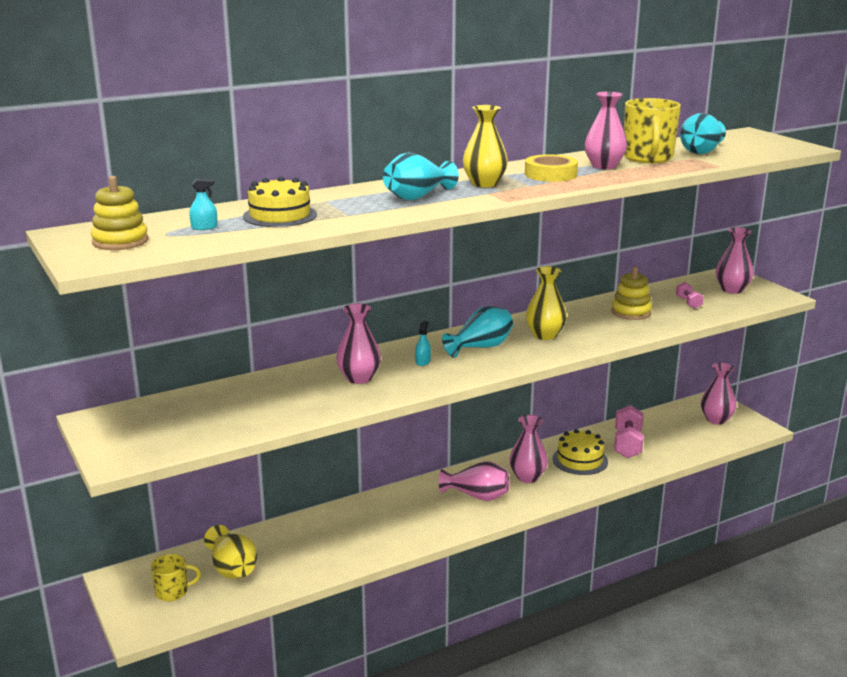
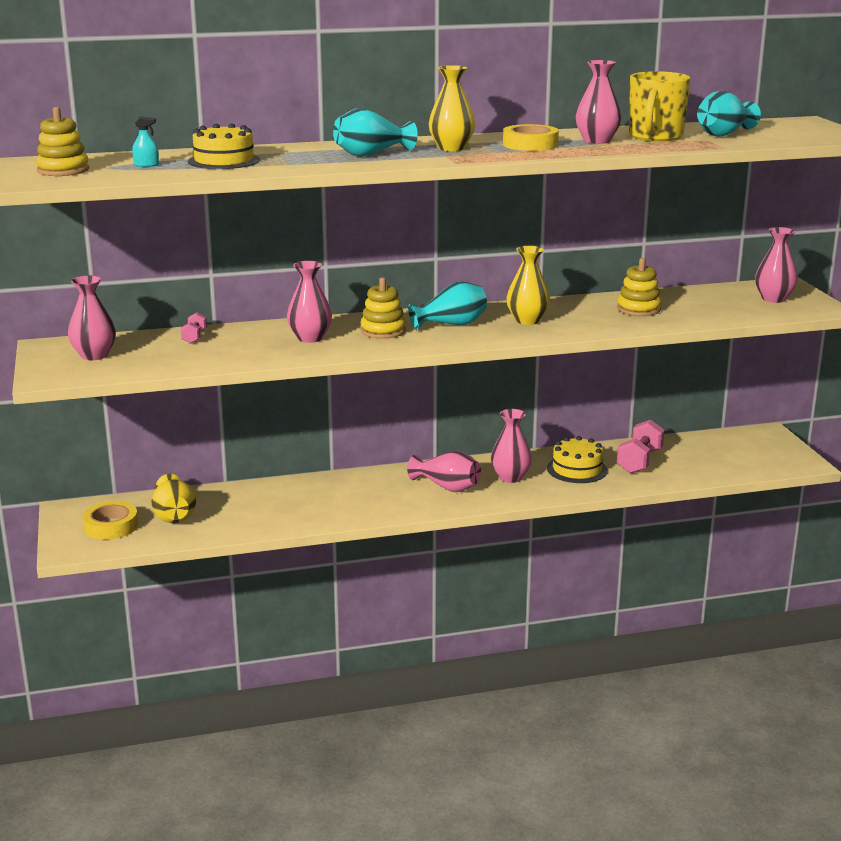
camera: 15 degrees right, 0 degrees up
(173, 592) = (111, 526): yellow mug -> yellow tape
(423, 362) = (383, 331): turquoise spray bottle -> yellow stacking toy
(688, 303) = (711, 306): pink dumbbell -> pink dumbbell (194, 337)
(716, 419) = (758, 450): pink vase -> pink vase (94, 355)

